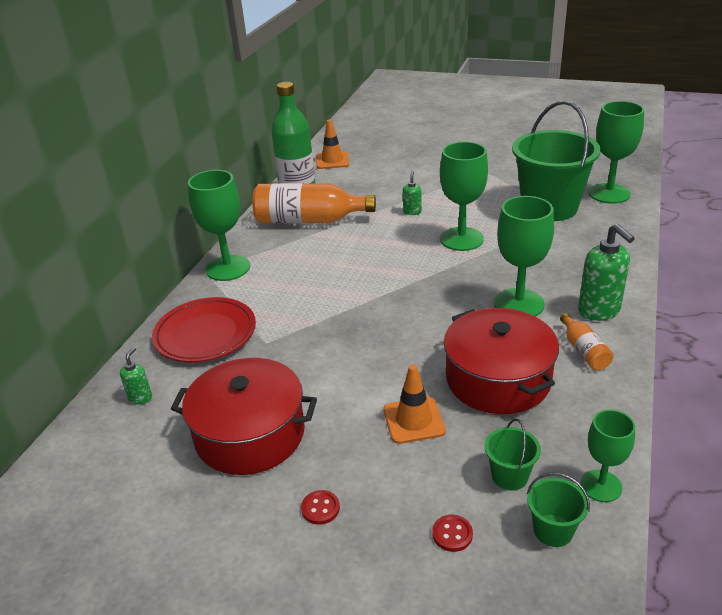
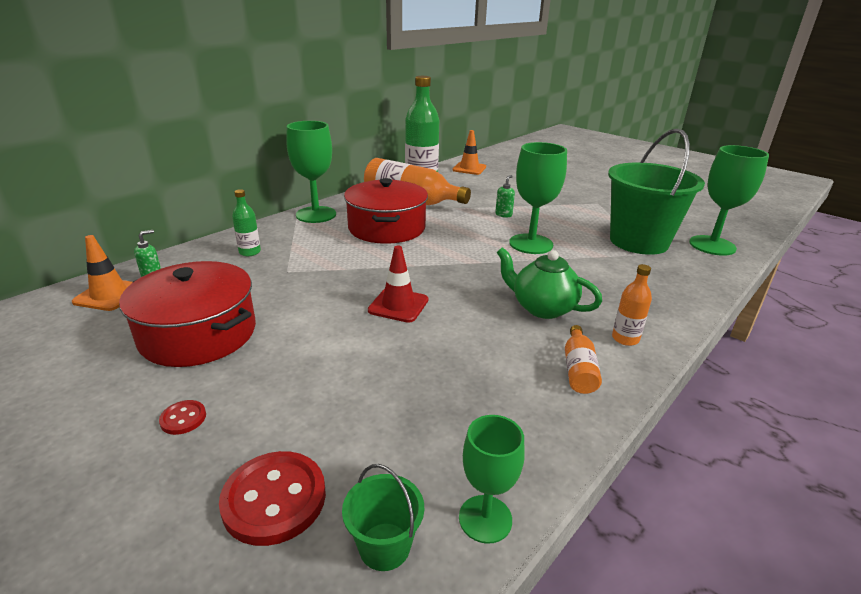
camera: 20 degrees right, 5 degrees down
(205, 334) = (250, 252): red plate -> green bottle
(400, 343) = (398, 305): none -> red traffic cone
(414, 420) = (346, 373): orange traffic cone -> orange traffic cone (109, 295)
(452, 534) = (274, 499): red button -> red button, size x2.02
(498, 379) = (463, 365): red pot -> red pot (386, 228)
(509, 476) = (390, 464): green bucket -> none
(519, 304) = (542, 308): green goblet -> green teapot
(599, 311) = (625, 339): green soap dispenser -> orange bottle

